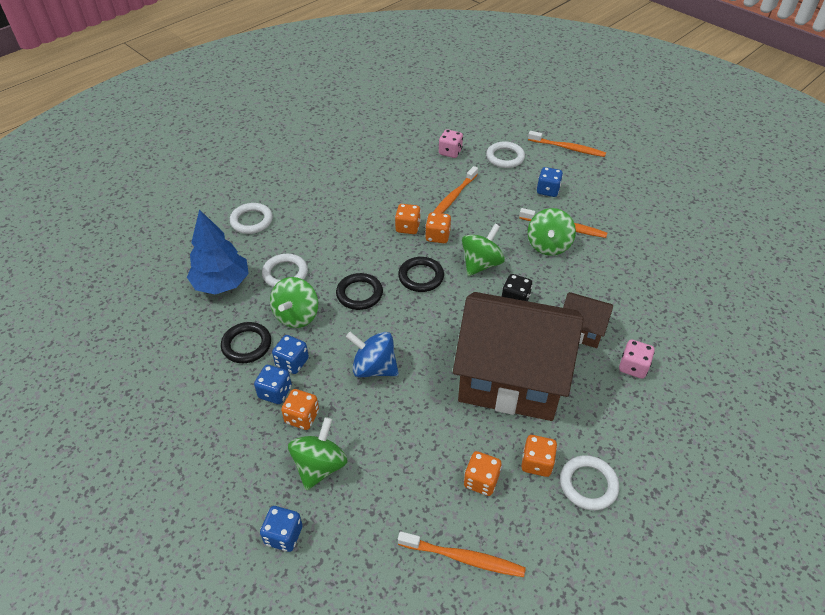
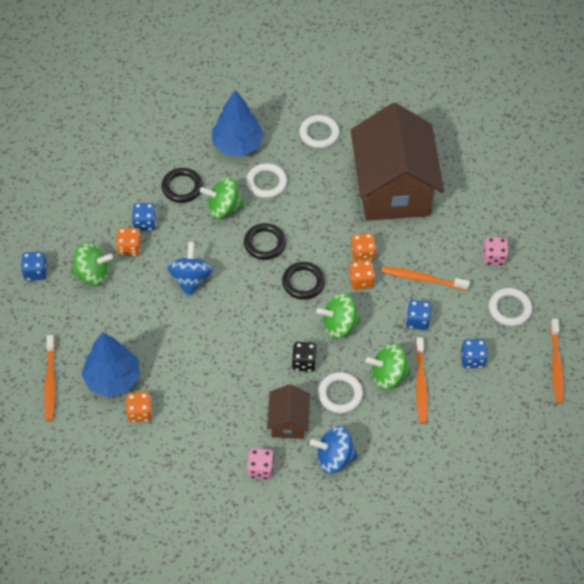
camera: 70 degrees right, 10 degrees up
(292, 362) = (176, 223): blue dice -> blue dice (417, 321)
(481, 264) = (339, 325): green spinning top -> green spinning top turned 150 degrees clockwise
(481, 481) = (113, 378): orange dice -> blue tree
(511, 378) = (215, 378): brown house -> brown house (393, 188)
(588, 484) = (132, 451): white ring -> white ring (340, 394)
(630, 306) = (334, 458): none -> blue spinning top

